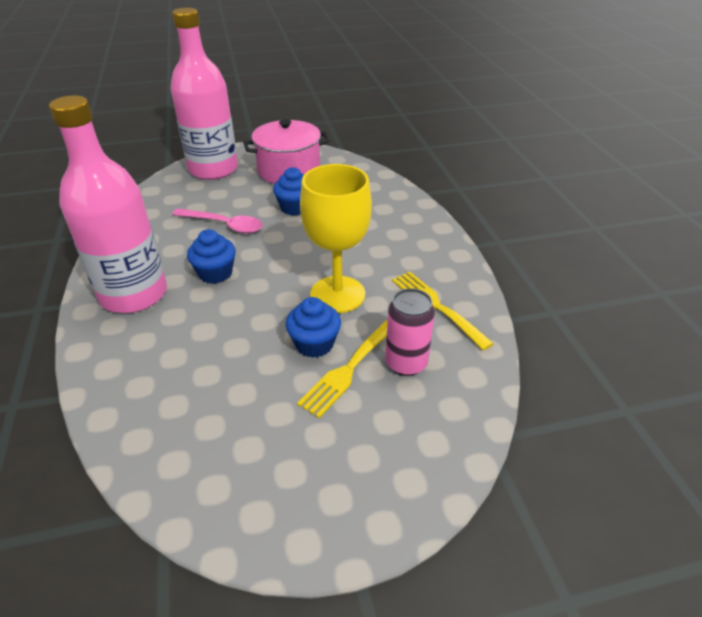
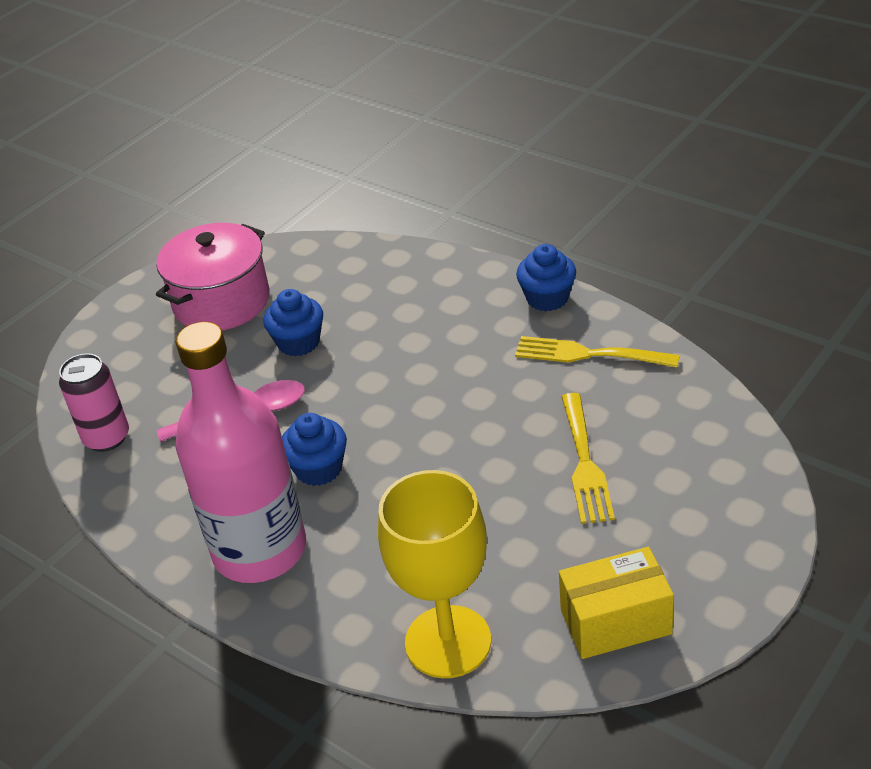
camera: 35 degrees left, 0 degrees up
(213, 169) = (116, 357): pink bottle -> none
(230, 487) = (615, 621): none -> yellow box
(314, 344) = (523, 464): blue cupcake -> blue cupcake (547, 298)
(337, 294) = (480, 404): yellow goblet -> yellow goblet (448, 642)
(406, 363) = (627, 423): pink can -> pink can (107, 438)

